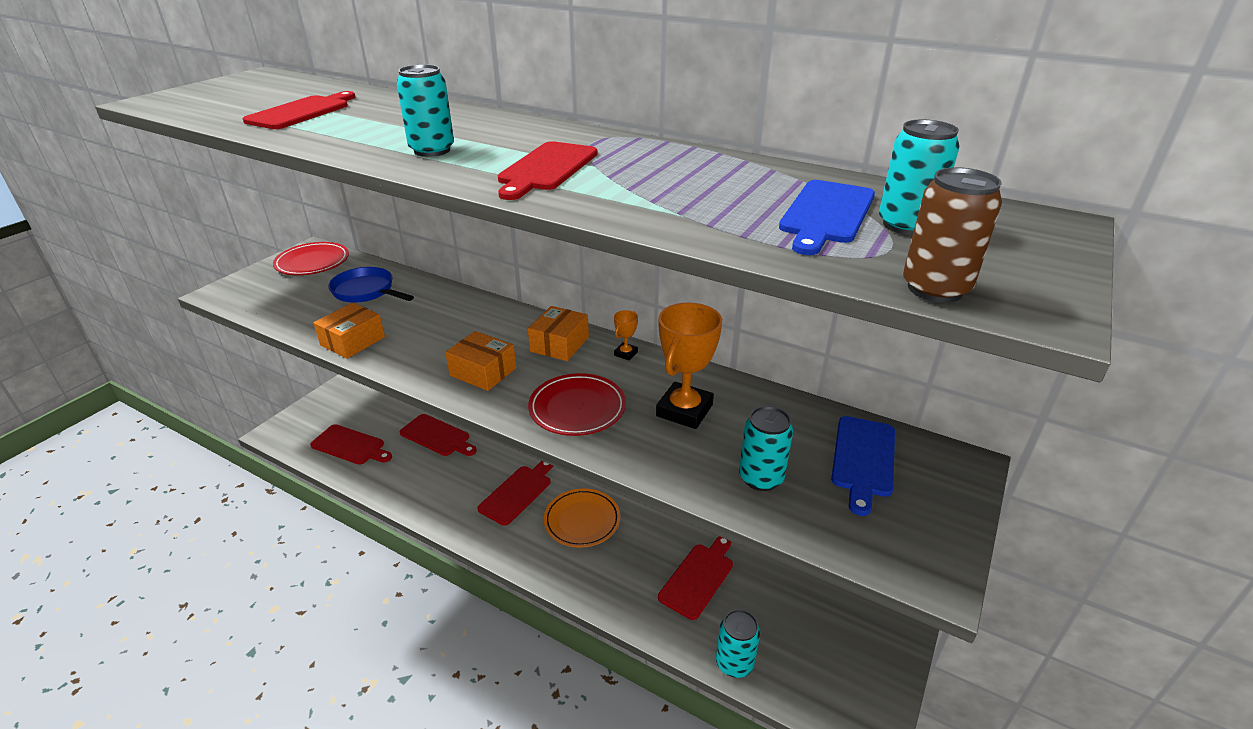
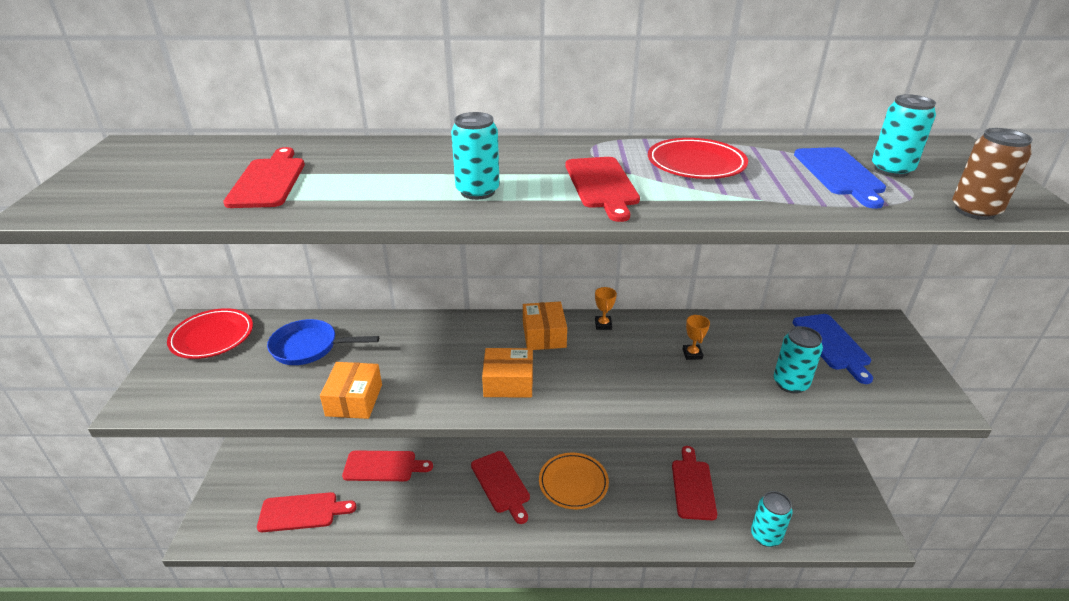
camera: 30 degrees left, 0 degrees up
(517, 492) = (501, 484): red cutting board -> red cutting board turned 150 degrees clockwise
(577, 408) = (617, 383): red plate -> red plate (696, 164)
(684, 410) = (692, 354): orange trophy -> orange trophy, size x0.45

